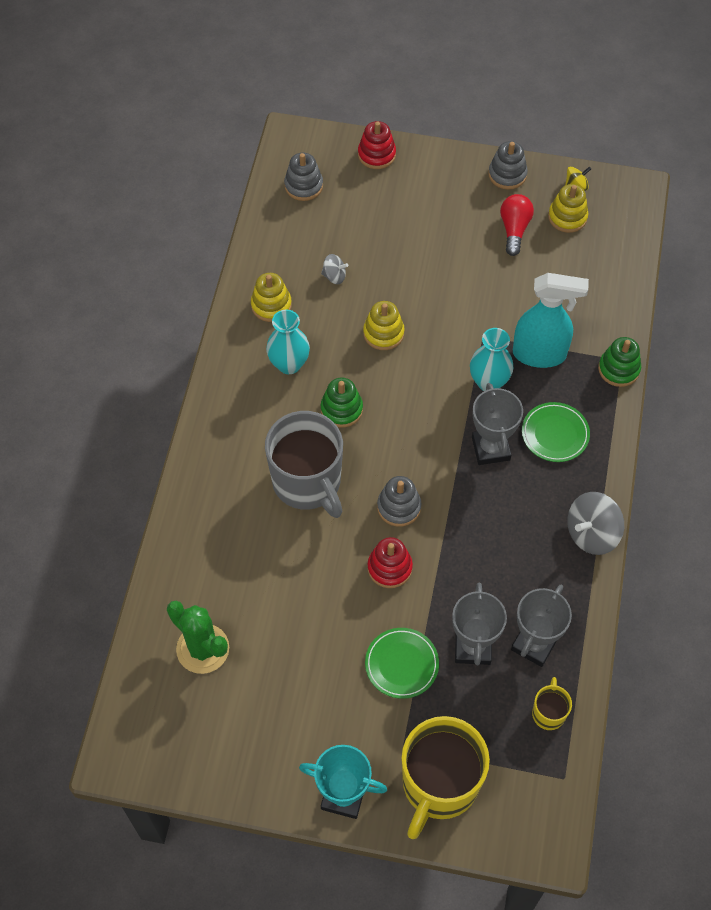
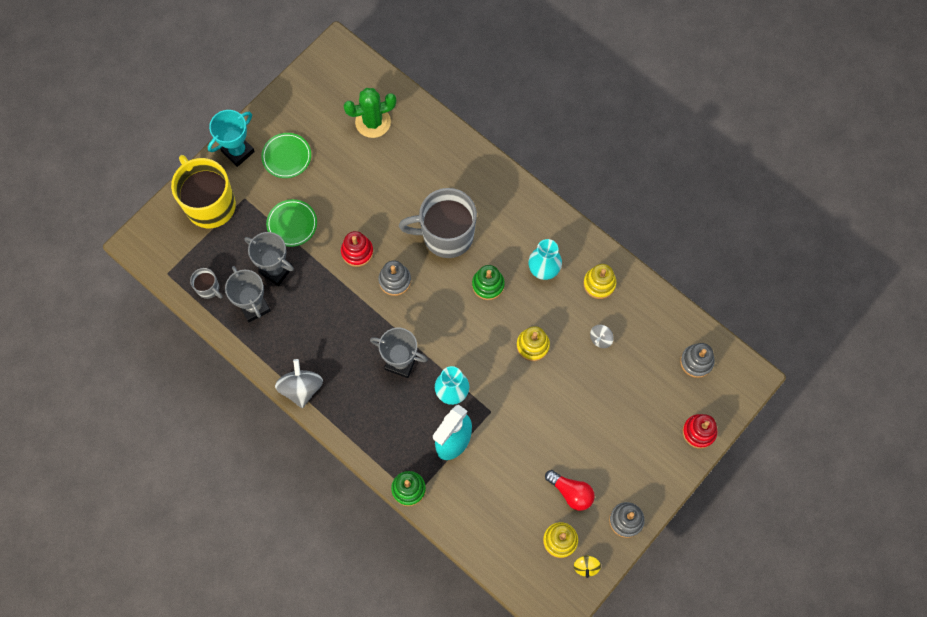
camera: 120 degrees right, 10 degrees up
(548, 713) = (208, 288): yellow mug -> grey mug
(555, 434) = (385, 411): green plate -> green plate (286, 157)

